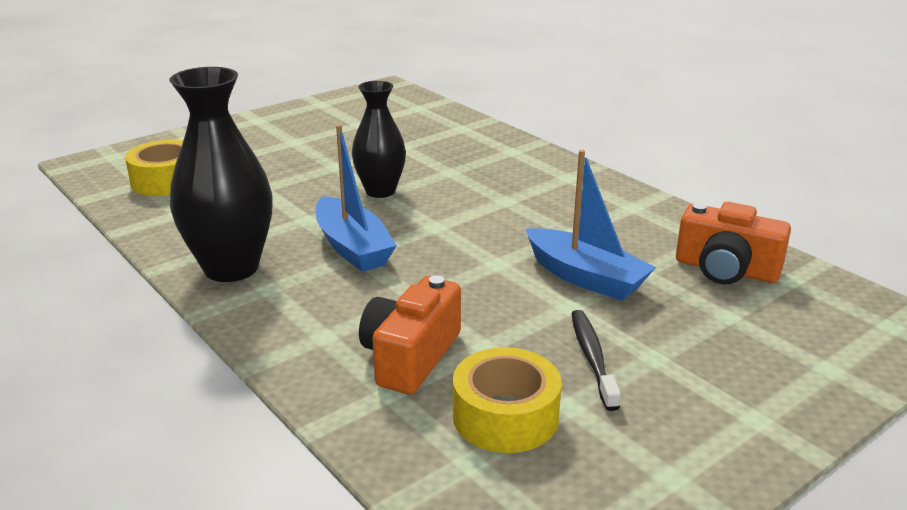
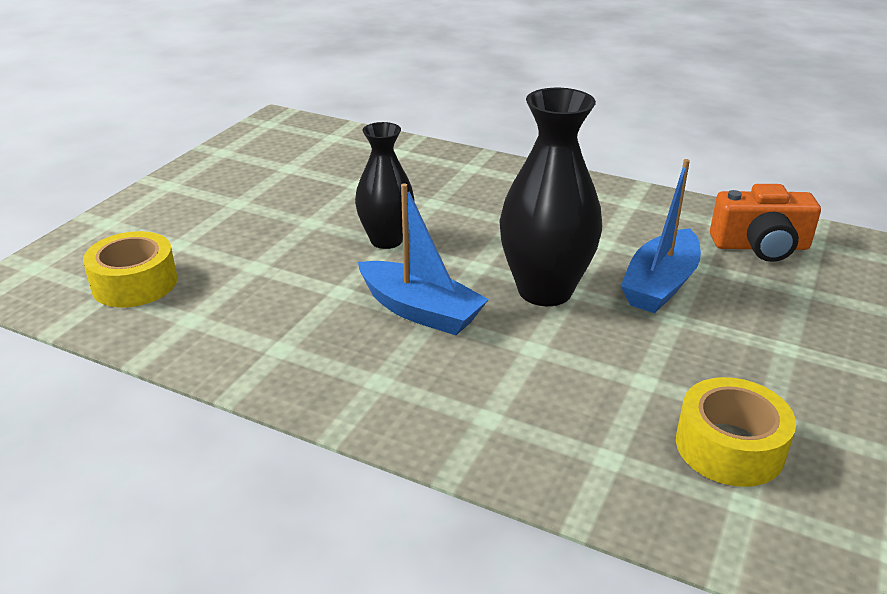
camera: 25 degrees left, 5 degrees up
(231, 268) = (317, 369): black vase -> black vase (545, 291)
(410, 357) = (591, 414): orange camera -> none
(585, 277) = (660, 285): blue boat -> blue boat turned 105 degrees clockwise
(592, 358) = (742, 364): black toothbrush -> none

